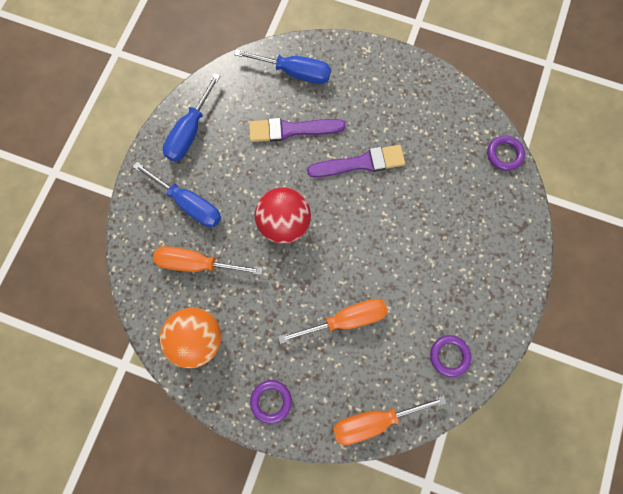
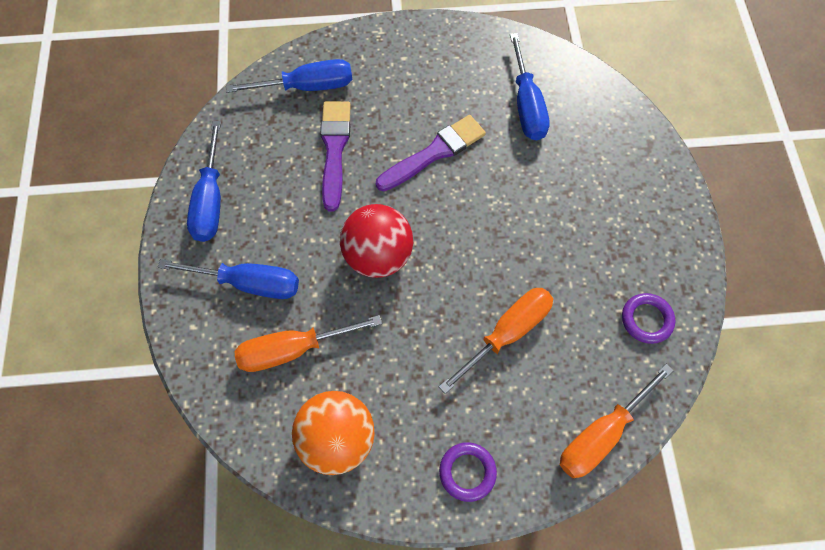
camera: 25 degrees left, 10 degrees down
(291, 130) = (334, 149): purple brush -> purple brush turned 120 degrees clockwise
(447, 154) = (526, 105): none -> blue screwdriver
(504, 154) = (587, 80): purple ring -> none

